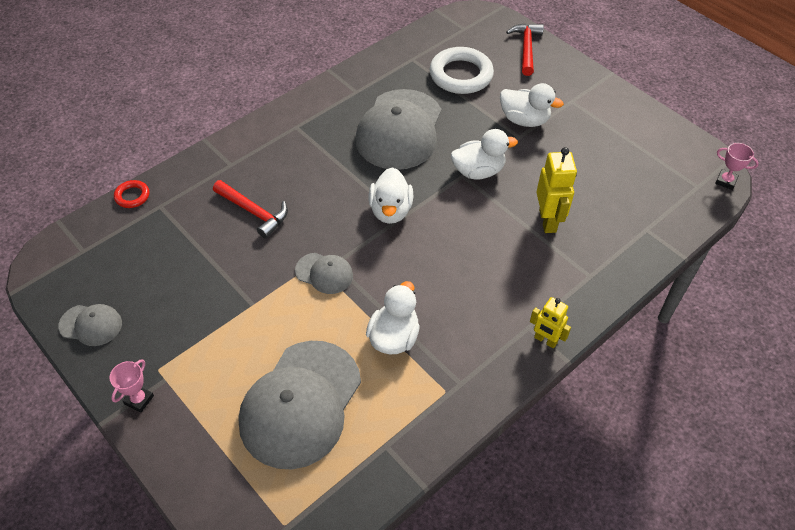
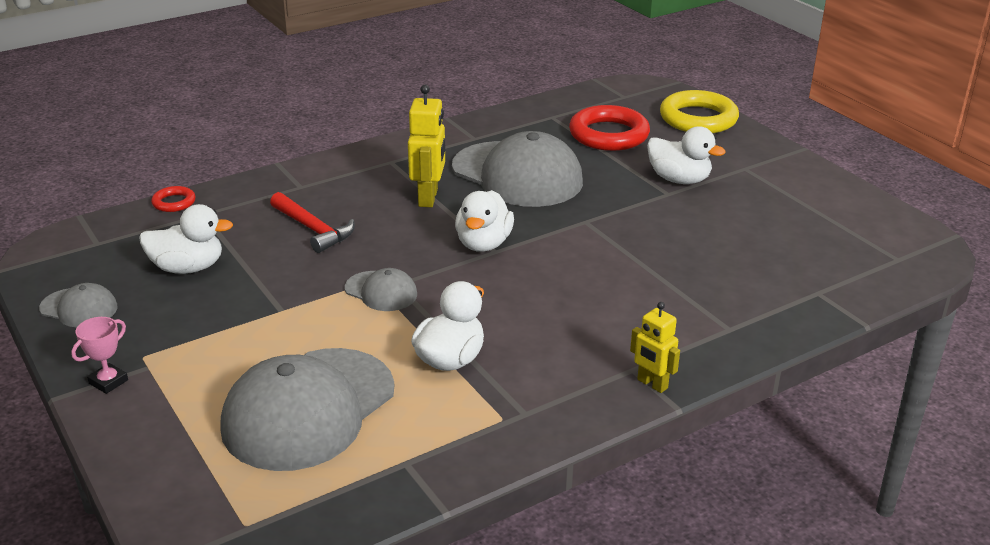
camera: 10 degrees right, 20 degrees down
(399, 130) = (517, 175): grey cap -> grey cap turned 75 degrees counterclockwise
(461, 75) = (609, 135): white ring -> red ring
(478, 171) = (606, 219): white duck -> white duck (188, 268)
(526, 48) = (698, 119): red hammer -> yellow ring
(548, 221) = (686, 272): yellow robot -> yellow robot (428, 198)
(726, 181) = (938, 258): pink trophy -> none

